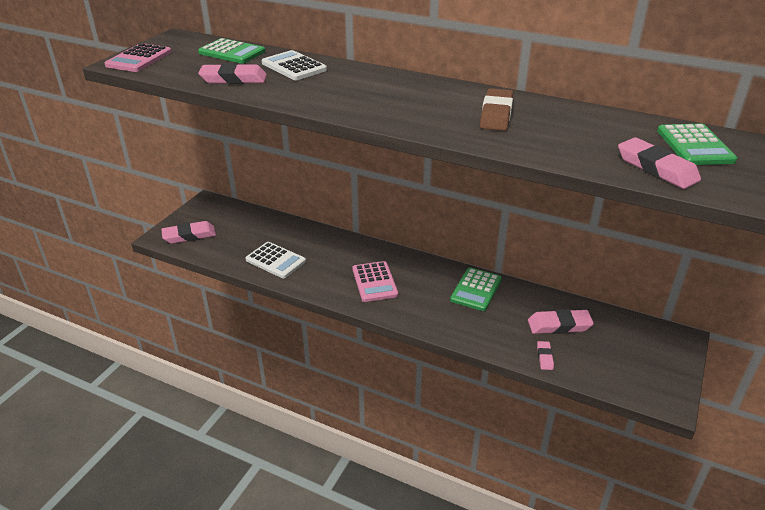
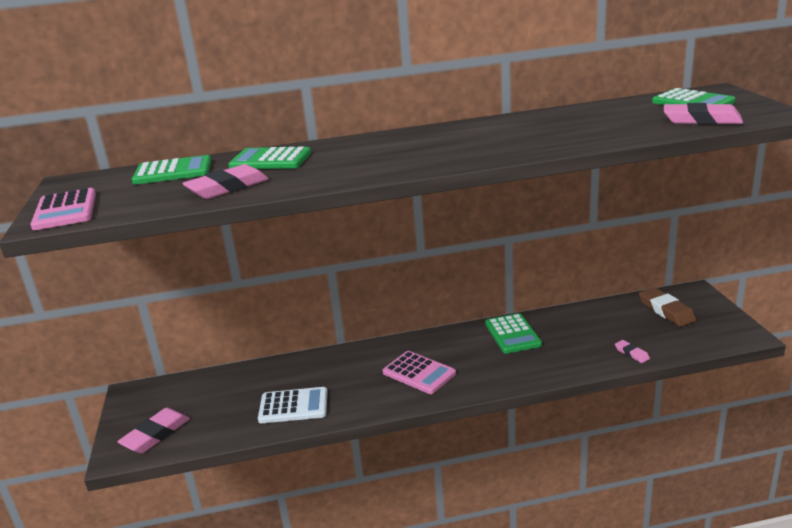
camera: 35 degrees left, 10 degrees down
(294, 67) = (270, 160): white calculator -> green calculator
(496, 114) = (526, 130): brown eraser -> brown eraser (666, 311)
(559, 325) = (609, 326): pink eraser -> none

